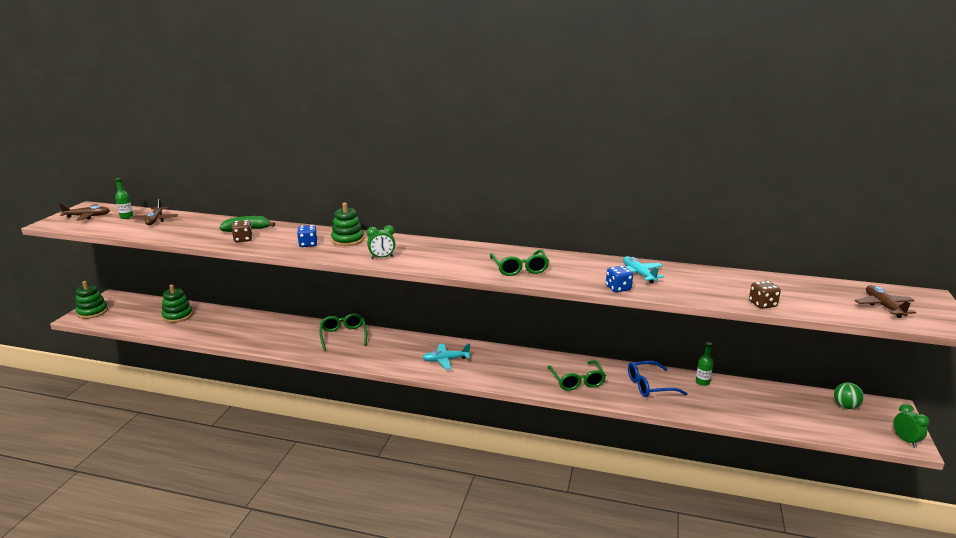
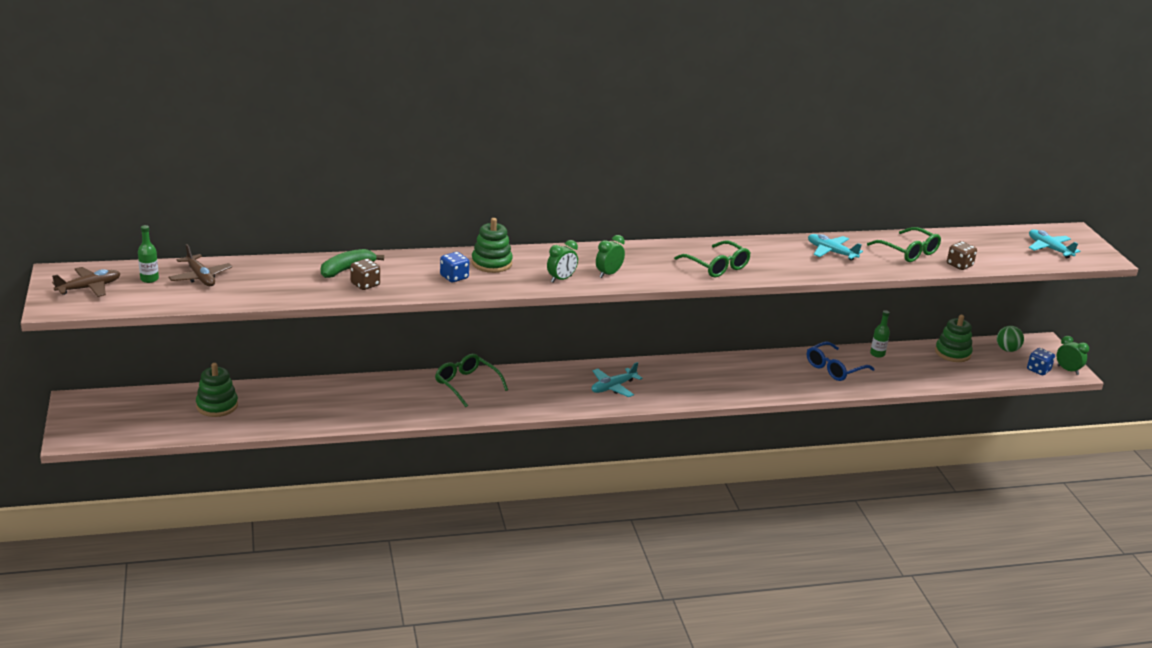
camera: 30 degrees left, 5 degrees up
(92, 312) = (82, 427): green stacking toy -> green stacking toy (952, 353)
(423, 260) = (608, 274): none -> green clock
(577, 381) = (765, 379): green glasses -> green glasses (908, 252)
(618, 288) = (828, 272): blue dice -> blue dice (1038, 370)
(883, 306) = (1049, 248): brown plane -> turquoise plane

